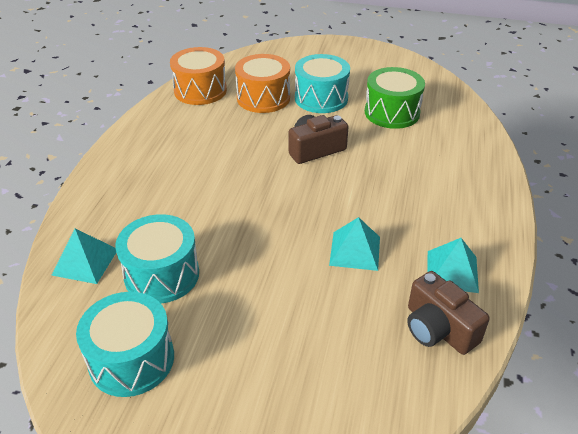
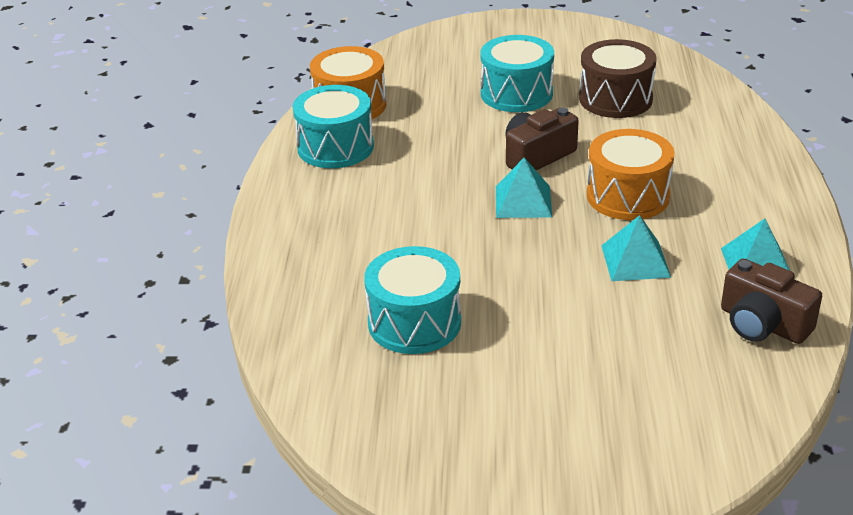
camera: 10 degrees left, 5 degrees down
(85, 262) = (311, 324): turquoise pyramid -> turquoise pyramid (523, 201)
(131, 359) = (425, 412): turquoise drum -> turquoise drum (335, 147)
(263, 98) = (440, 103): orange drum -> orange drum (627, 196)
(392, 113) = (615, 99): green drum -> brown drum

